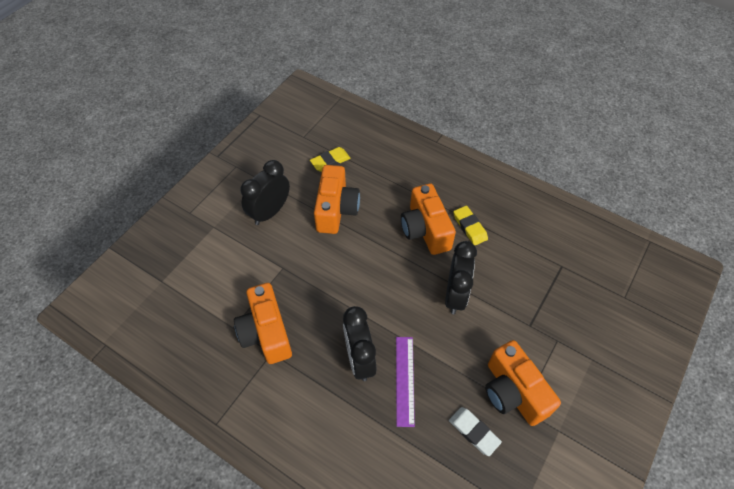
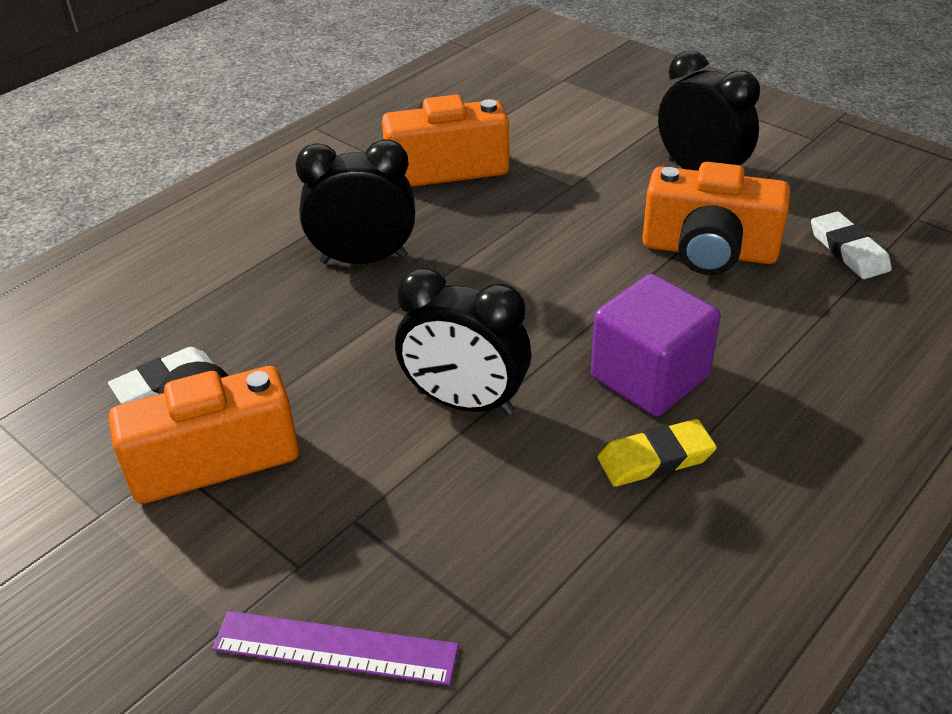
camera: 100 degrees right, 15 degrees down
(330, 161) = (848, 250): yellow eraser -> white eraser
(405, 380) = (303, 308): purple ruler -> purple ruler (335, 648)
(425, 230) = (649, 377): orange camera -> purple cube

